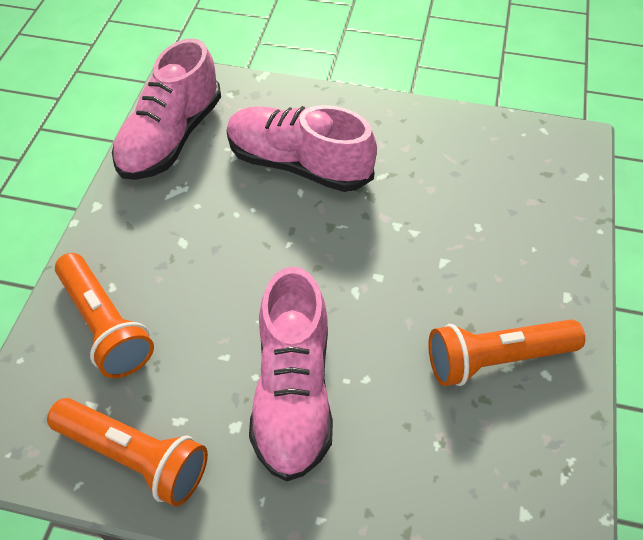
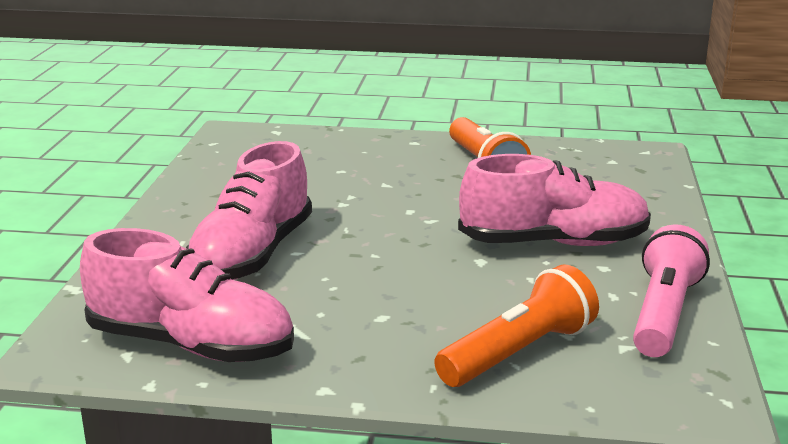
camera: 95 degrees left, 30 degrees down
(135, 456) = (663, 313): orange flashlight -> pink flashlight

